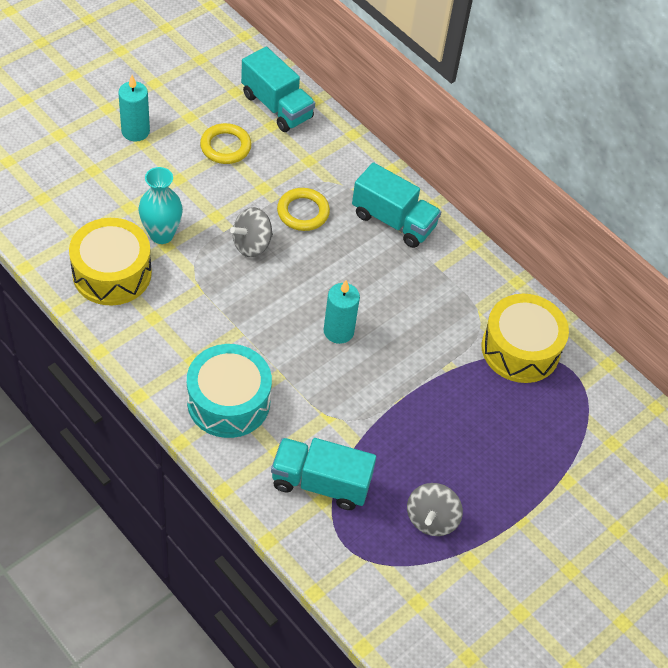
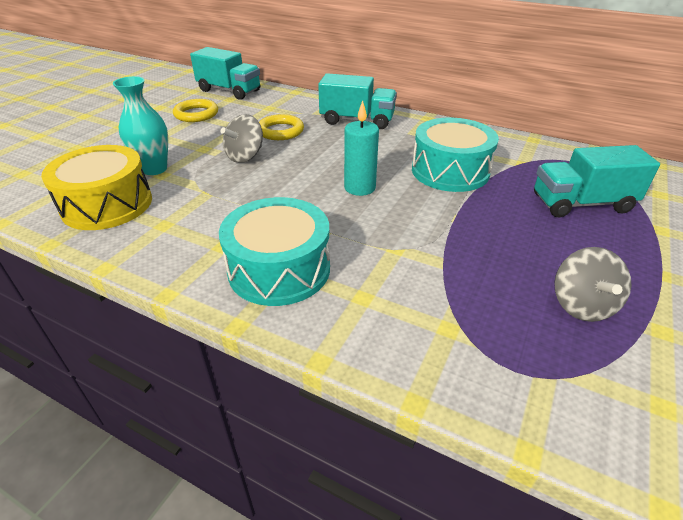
camera: 15 degrees left, 15 degrees down
(135, 131) = (113, 121): turquoise candle -> none
(320, 483) = (433, 312): turquoise truck -> turquoise truck (581, 203)
(437, 339) = (450, 171): none -> turquoise drum
(520, 349) = (521, 160): yellow drum -> none

